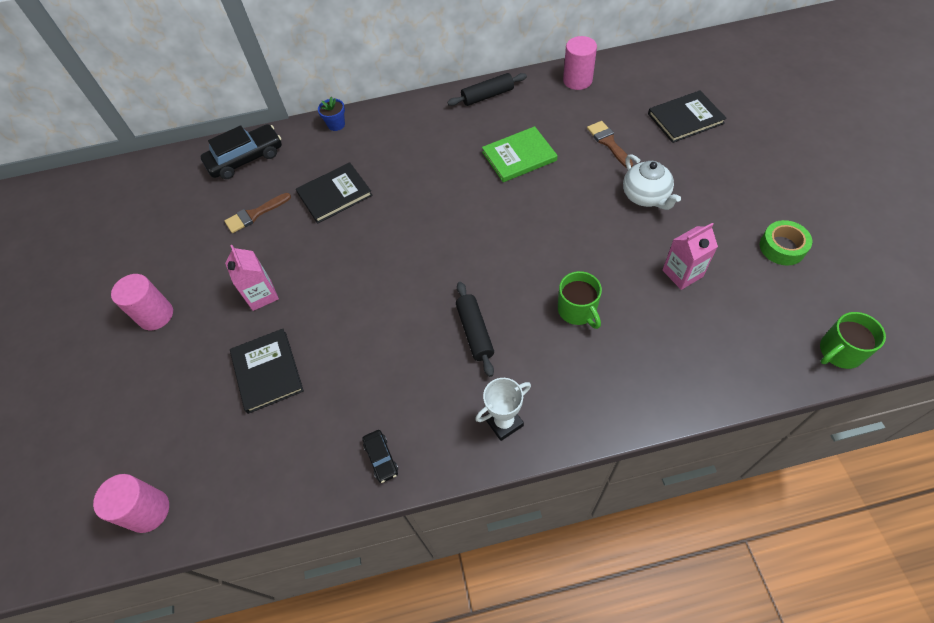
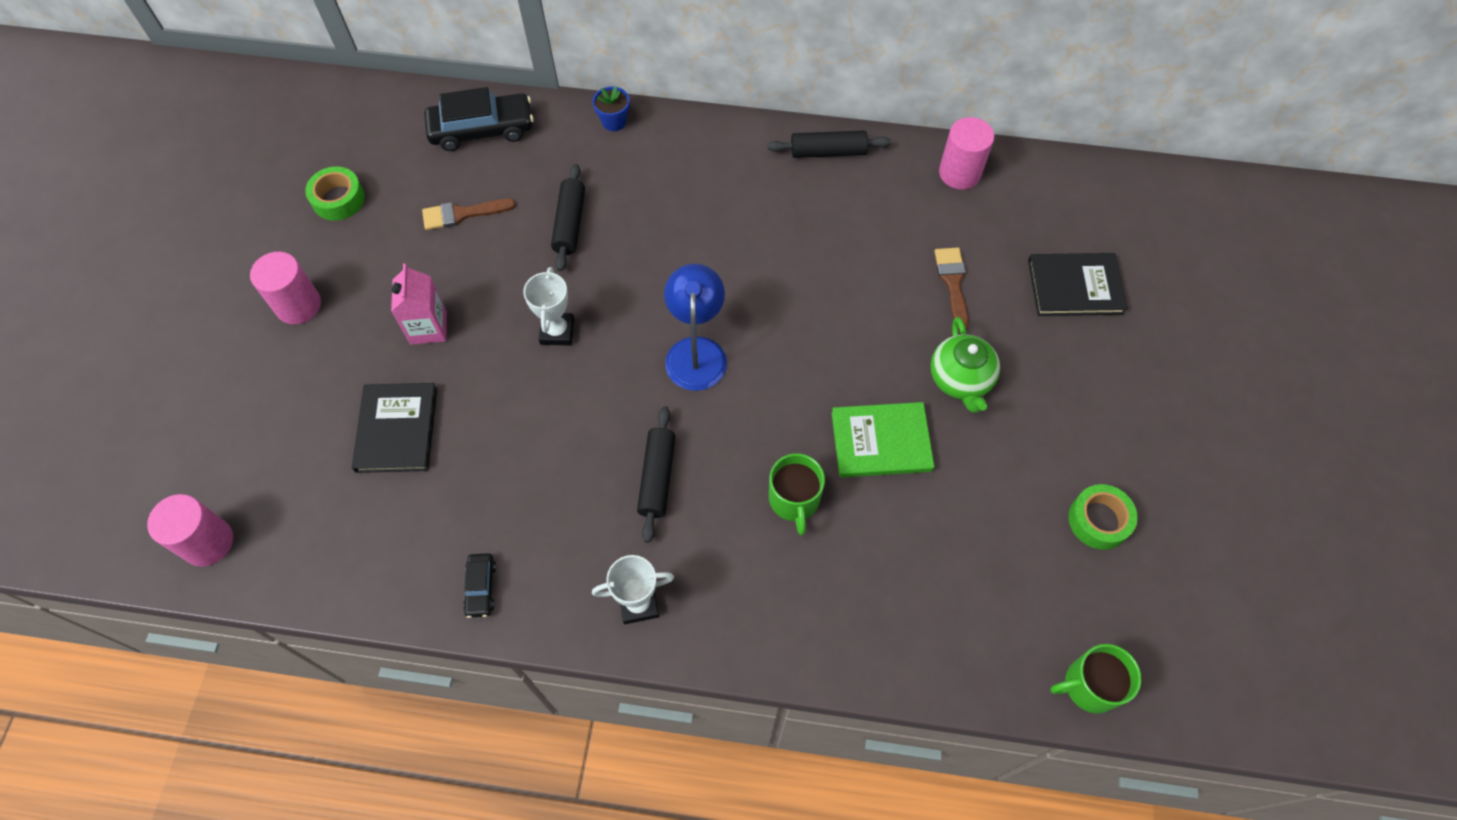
camera: 15 degrees right, 5 degrees up
(158, 236) = (338, 199): none -> green tape
(334, 194) = (570, 223): black book -> black rolling pin
(357, 264) = (557, 331): none -> white trophy
(461, 242) = (696, 351): none -> blue lamp
(519, 156) = (826, 258): green book -> green book (881, 441)
(646, 196) = (960, 380): white teapot -> green teapot
(682, 273) = (950, 504): pink carton -> none

